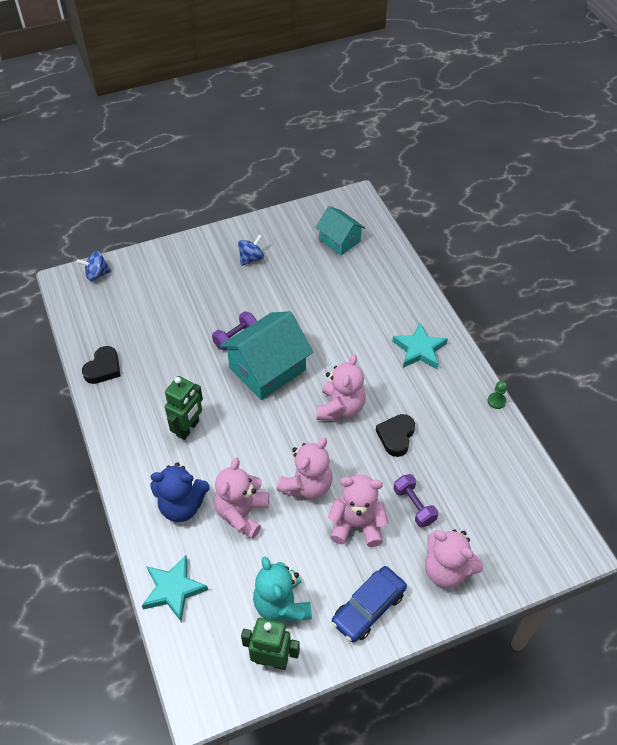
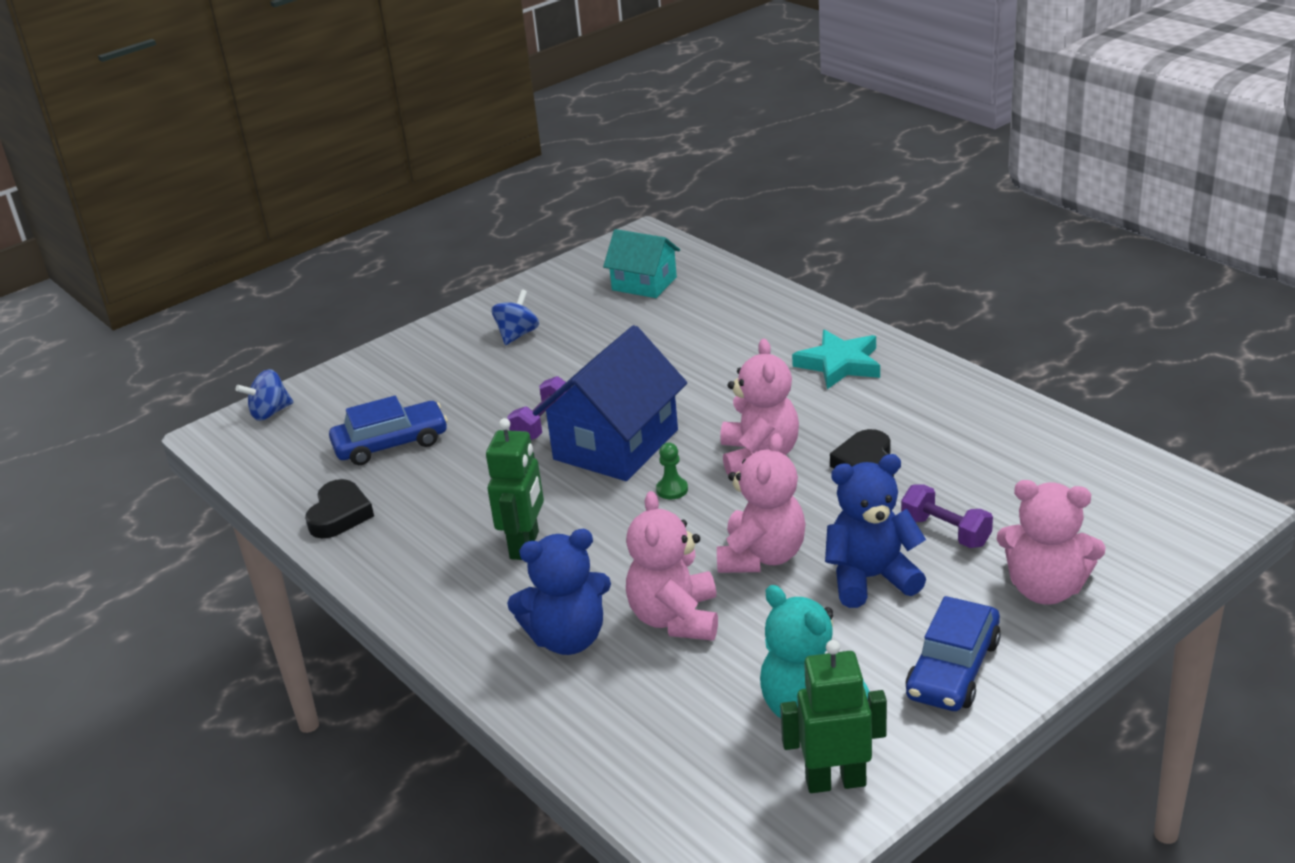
camera: 15 degrees left, 20 degrees down
(150, 323) = (391, 443): none -> blue car
(173, 589) = (613, 745): turquoise star -> none
(267, 369) = (616, 445): turquoise house -> blue house
(357, 525) = (871, 578): pink teddy bear -> blue teddy bear
(496, 401) = (991, 387): green pawn -> green pawn (672, 489)

